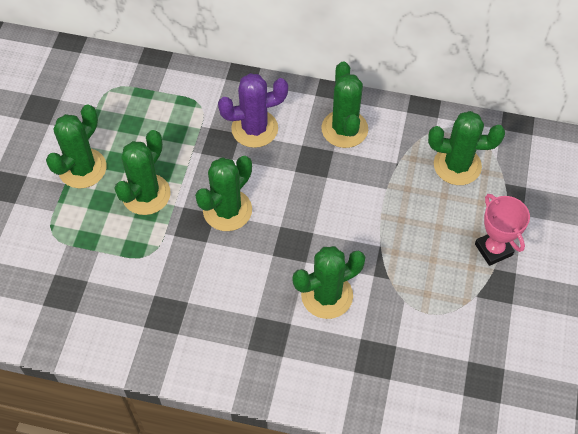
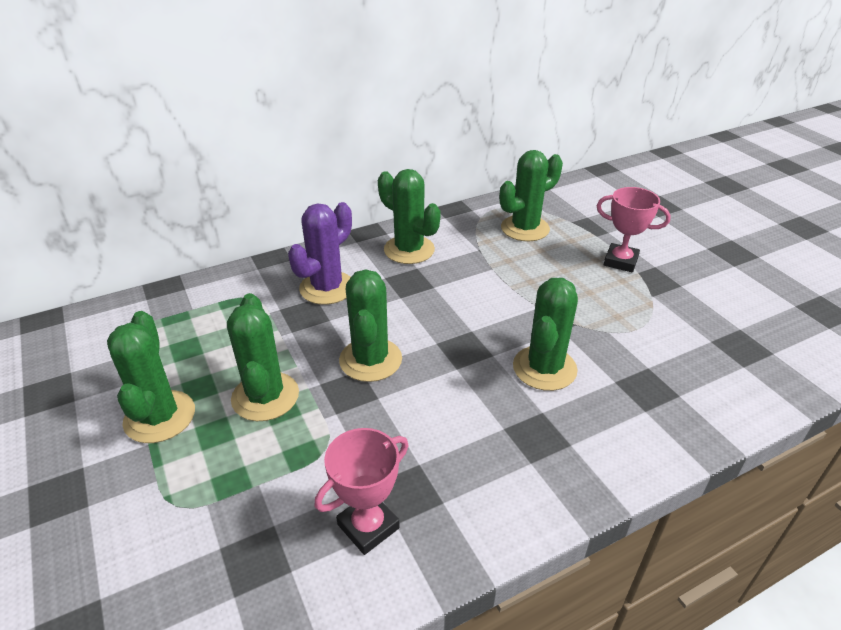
camera: 40 degrees left, 20 degrees down
(129, 317) = (368, 526): none -> pink trophy

